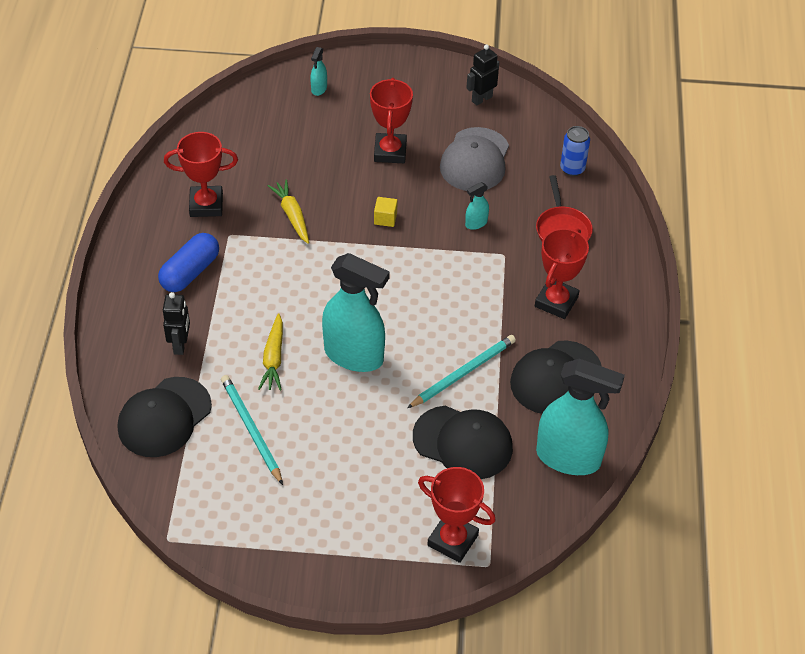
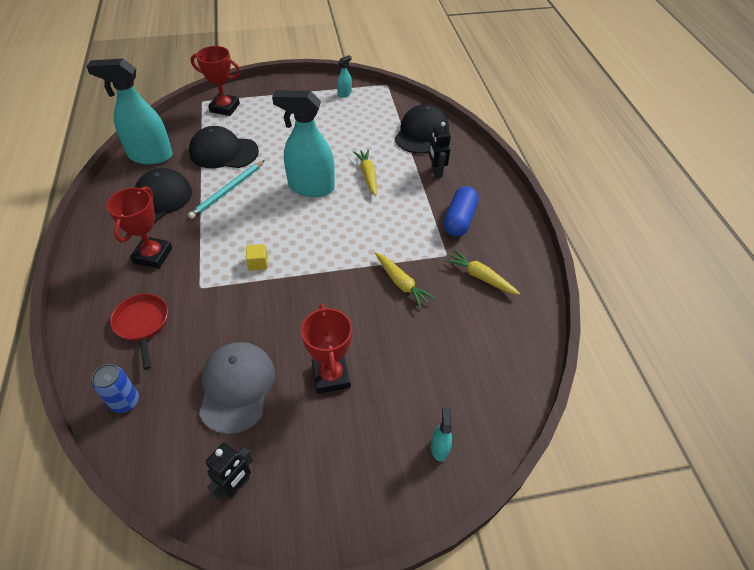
camera: 165 degrees right, 0 degrees up
(206, 205) = (480, 277): red trophy -> yellow carrot
(251, 429) = (364, 136): turquoise pencil -> none
(385, 218) = (316, 299): yellow cube -> yellow cube (258, 263)
(476, 223) = (229, 312): turquoise spray bottle -> turquoise spray bottle (344, 93)

